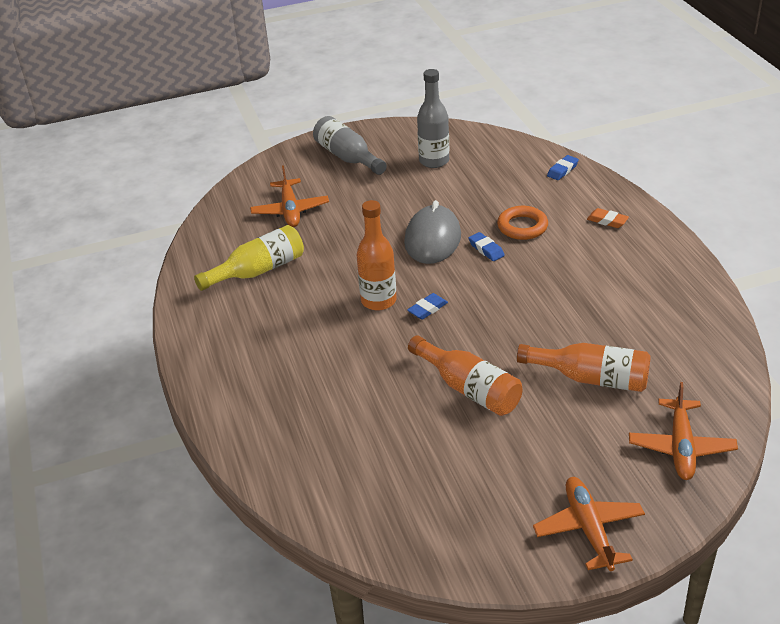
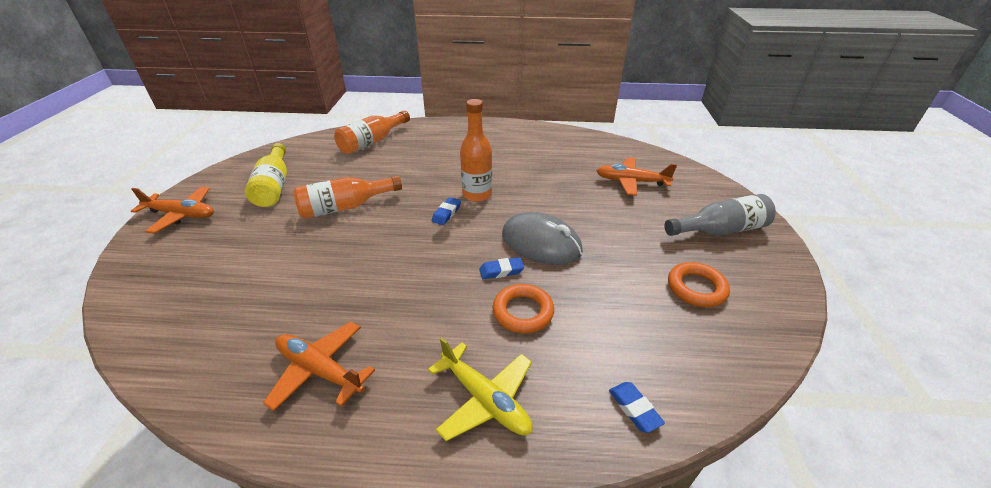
camera: 110 degrees right, 0 degrees up
(258, 271) = (554, 156): yellow bottle -> yellow bottle (274, 186)
(427, 309) = (446, 213): blue eraser -> blue eraser turned 45 degrees clockwise
(434, 161) = (696, 288): grey bottle -> orange ring
(591, 378) = (281, 269): orange bottle -> orange bottle (372, 142)
(607, 221) = (485, 399): orange eraser -> yellow plane
(681, 447) = (161, 286): orange plane -> orange plane (320, 370)

